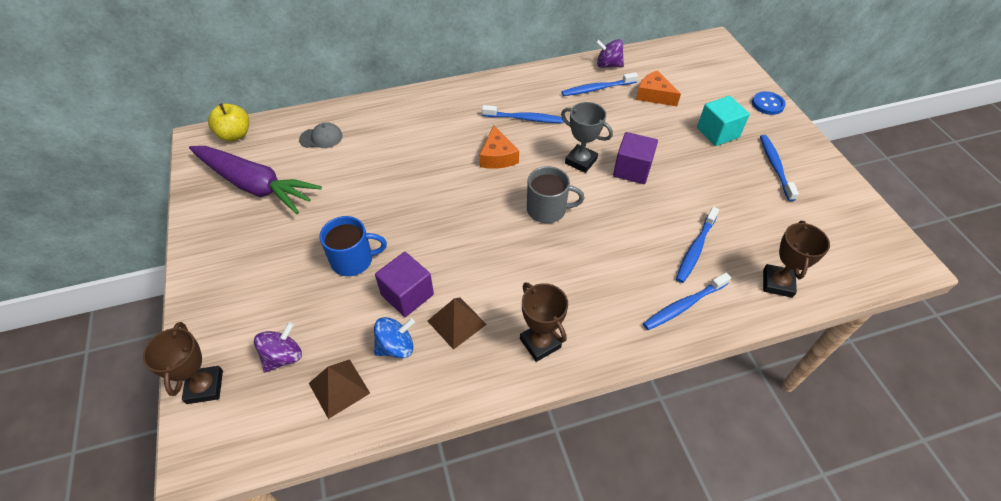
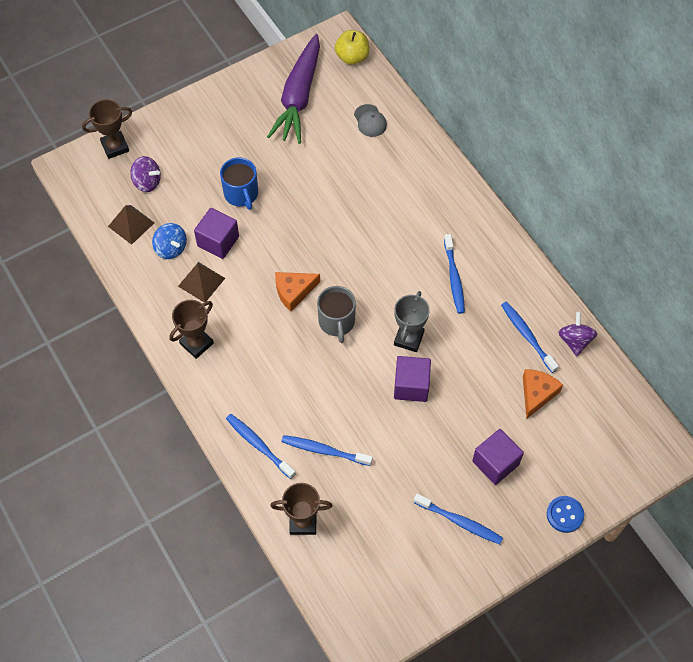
camera: 75 degrees right, 10 degrees up
(497, 157) = (391, 266): orange cheese -> orange cheese (294, 292)
(717, 133) = (495, 463): turquoise cube -> purple cube
(775, 167) = (459, 522): blue toothbrush -> blue toothbrush turned 45 degrees clockwise

